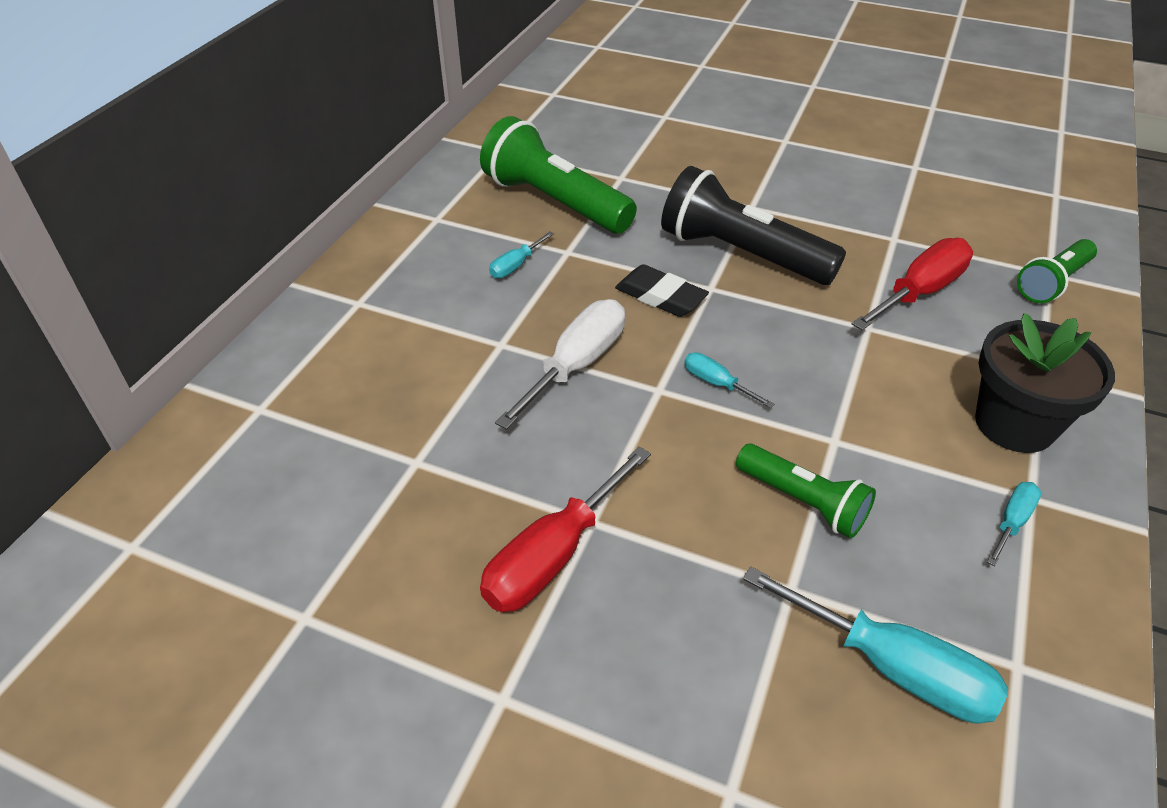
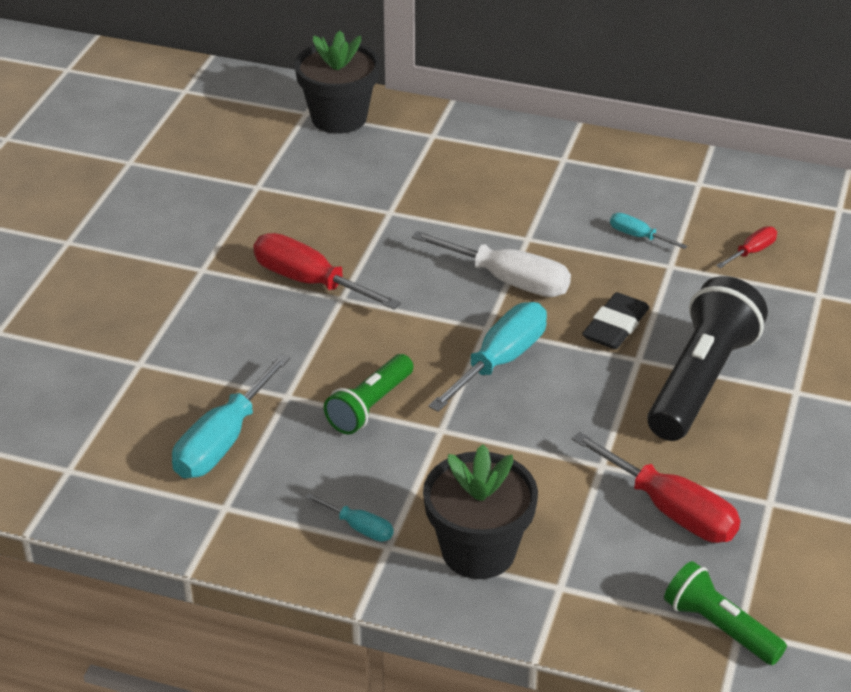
camera: 85 degrees right, 5 degrees down
(167, 506) = (339, 118): none -> black flower pot
(554, 202) = (752, 252): green flashlight -> red screwdriver
(716, 383) = (500, 361): turquoise screwdriver -> turquoise screwdriver, size x1.98

